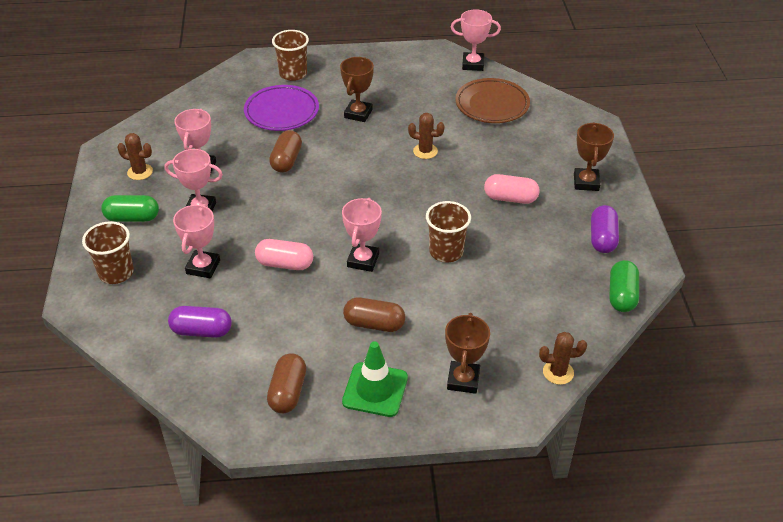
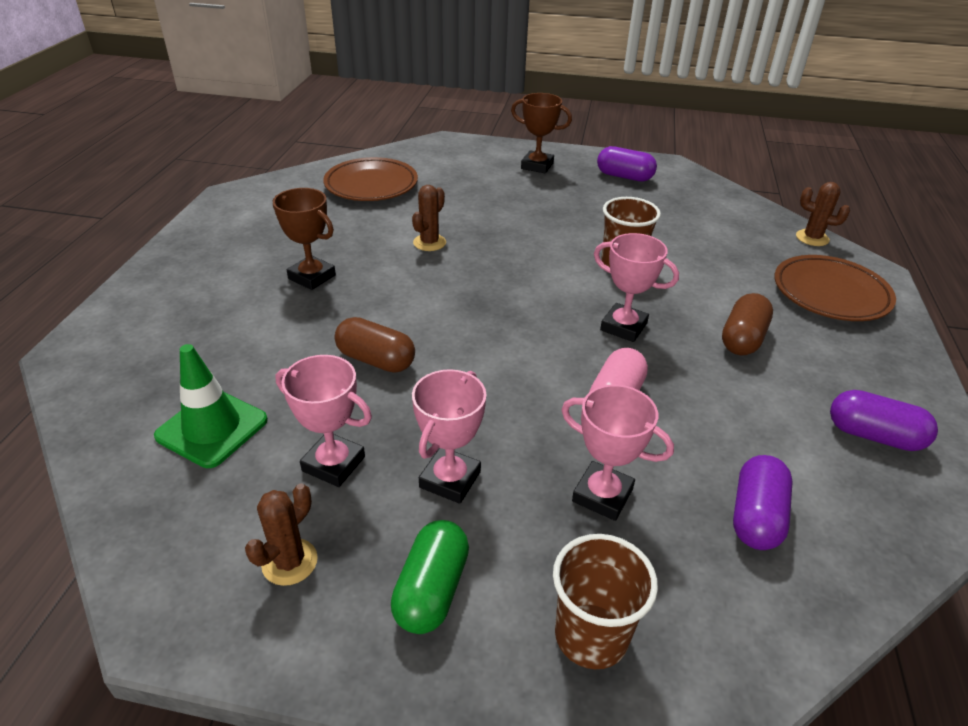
camera: 75 degrees left, 5 degrees down
(281, 112) = (248, 346): purple plate -> none
(288, 392) = (874, 435): brown capsule -> purple capsule
(293, 74) = (156, 318): brown cup -> none
(375, 390) = (856, 358): green traffic cone -> green traffic cone (212, 428)
(463, 380) = (830, 294): brown trophy -> brown plate
(473, 64) = (281, 180): pink trophy -> none
(510, 198) = (544, 208): pink capsule -> none
(558, 372) = (812, 238): brown cactus -> brown cactus turned 75 degrees counterclockwise
(622, 295) = (706, 185): green capsule -> none

